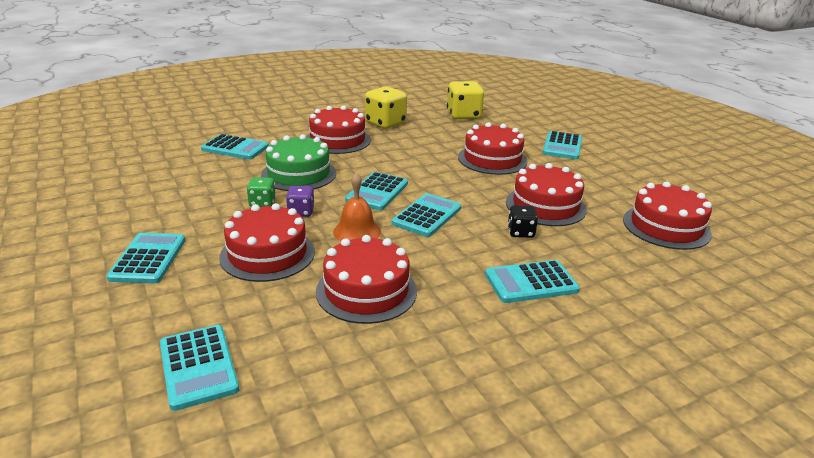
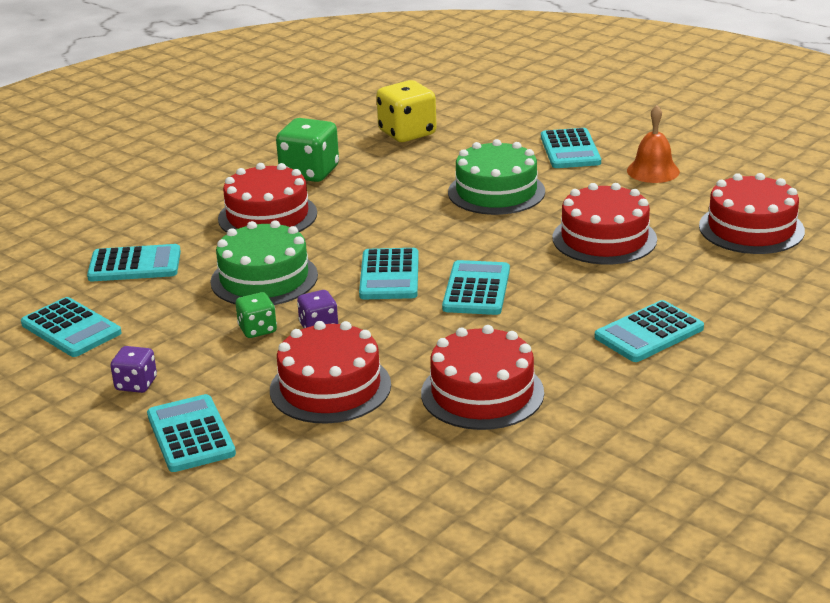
camera: 20 degrees left, 0 degrees up
(155, 216) = (136, 384): none -> purple dice
(198, 366) = (377, 517): turquoise calculator -> turquoise calculator (71, 329)
(357, 231) = (410, 331): orange bell -> orange bell (653, 171)
(385, 123) = (309, 172): yellow dice -> green dice
(492, 159) = (496, 192): red cake -> green cake
(520, 232) = (599, 280): black dice -> none

